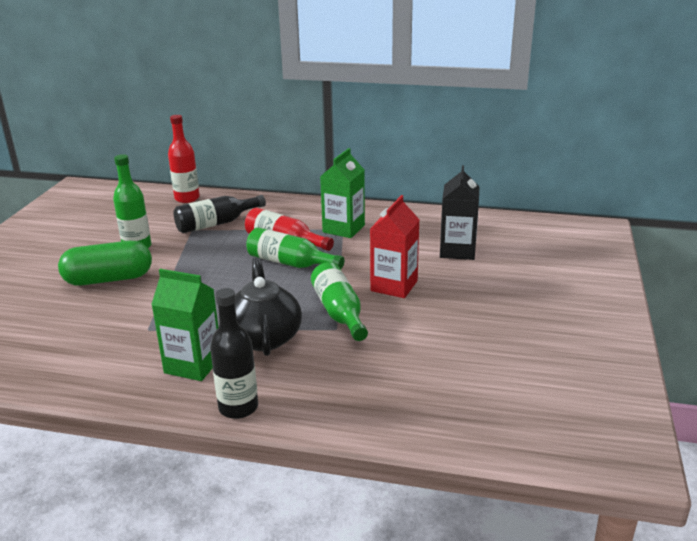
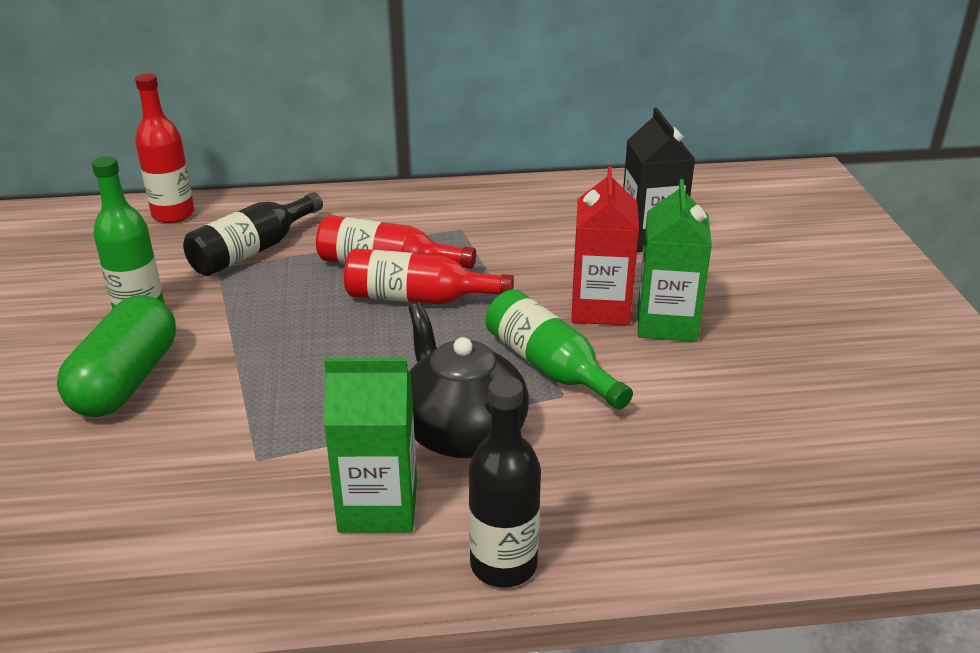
camera: 20 degrees left, 5 degrees up
(109, 279) = (126, 381): green capsule -> green capsule turned 45 degrees counterclockwise
(290, 263) = (418, 298): green bottle -> red bottle
(343, 229) = (463, 228): green carton -> green carton (666, 323)

